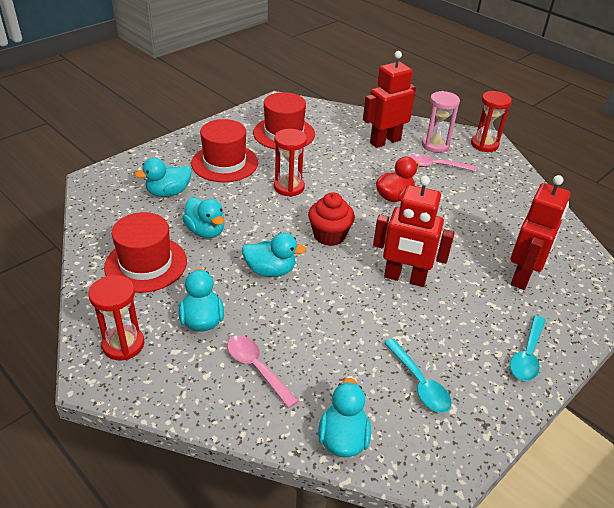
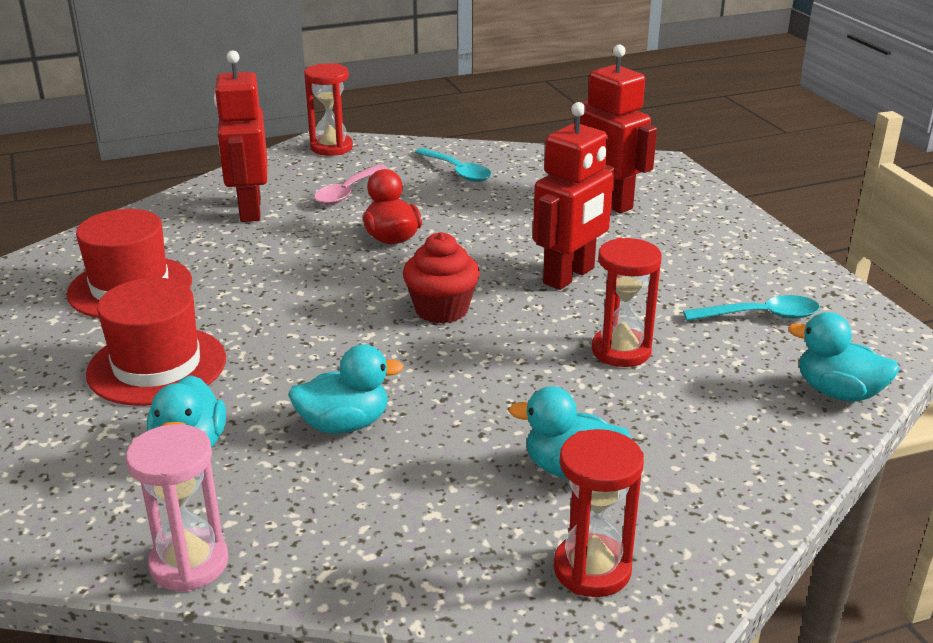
camera: 65 degrees left, 10 degrees down
(146, 264) = (390, 510): red hat -> none
(256, 368) = (695, 435): pink spoon -> none
(270, 270) = (490, 379): turquoise duck -> none
(289, 187) = (291, 317): red hourglass -> red hourglass (621, 351)
(435, 145) = (299, 178): pink hourglass -> pink hourglass (189, 563)
(527, 355) = (738, 238): turquoise spoon -> turquoise spoon (457, 171)

